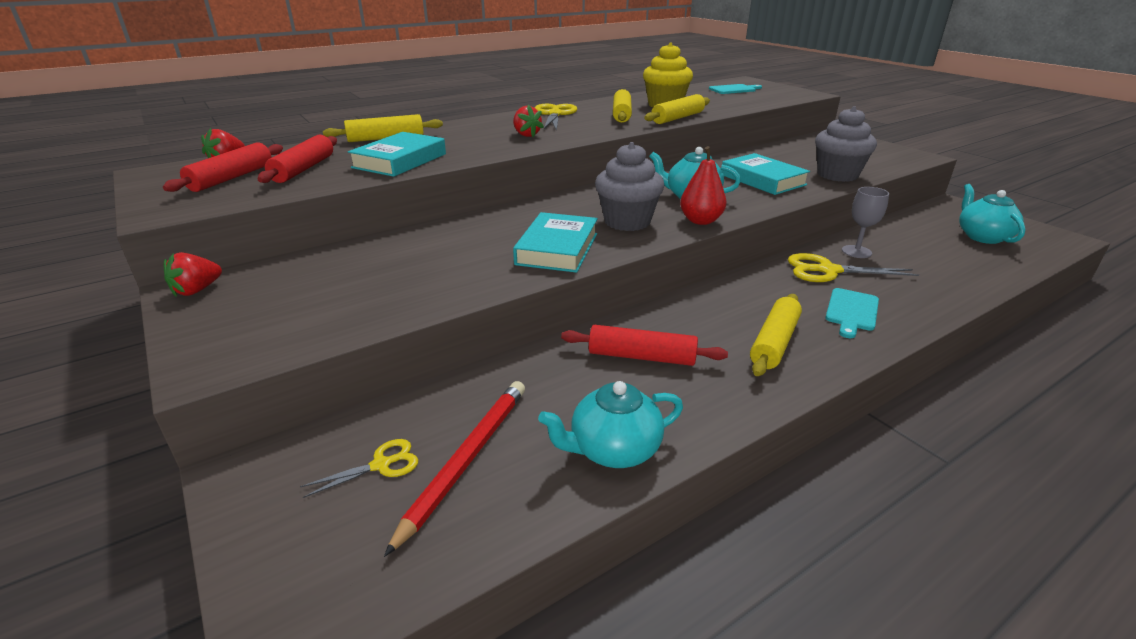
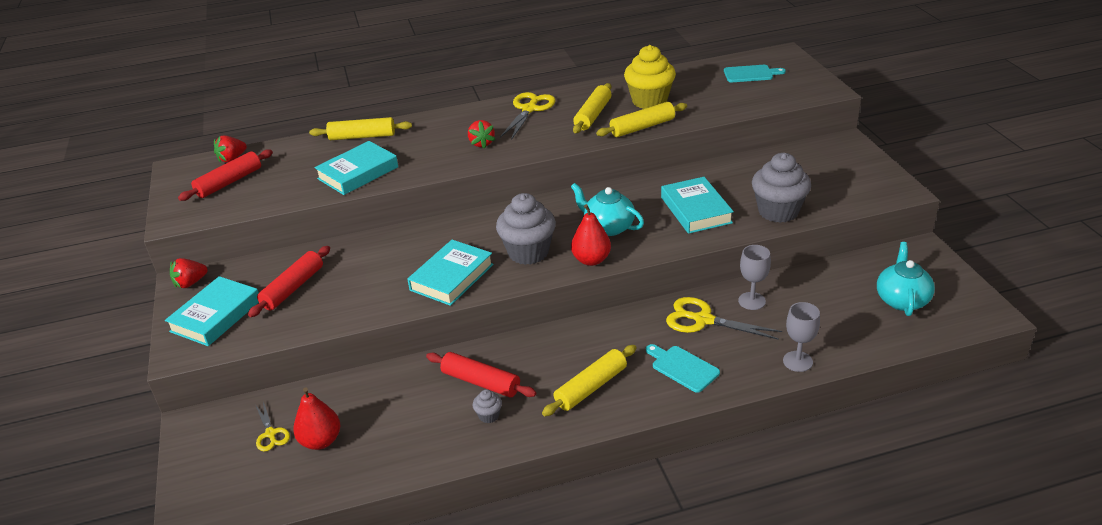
camera: 20 degrees right, 5 degrees up
(251, 319) = (216, 316): none -> turquoise book
(303, 169) = (282, 176): red rolling pin -> red rolling pin (293, 288)
(381, 465) = (271, 434): yellow scissors -> yellow scissors turned 75 degrees clockwise
(466, 460) = (321, 441): red pencil -> red pear
(613, 449) = (413, 452): turquoise teapot -> none
(680, 390) = (489, 416): none -> grey cupcake
(852, 311) = (682, 368): turquoise cutting board -> turquoise cutting board turned 90 degrees clockwise
(954, 291) = (797, 361): none -> grey goblet

